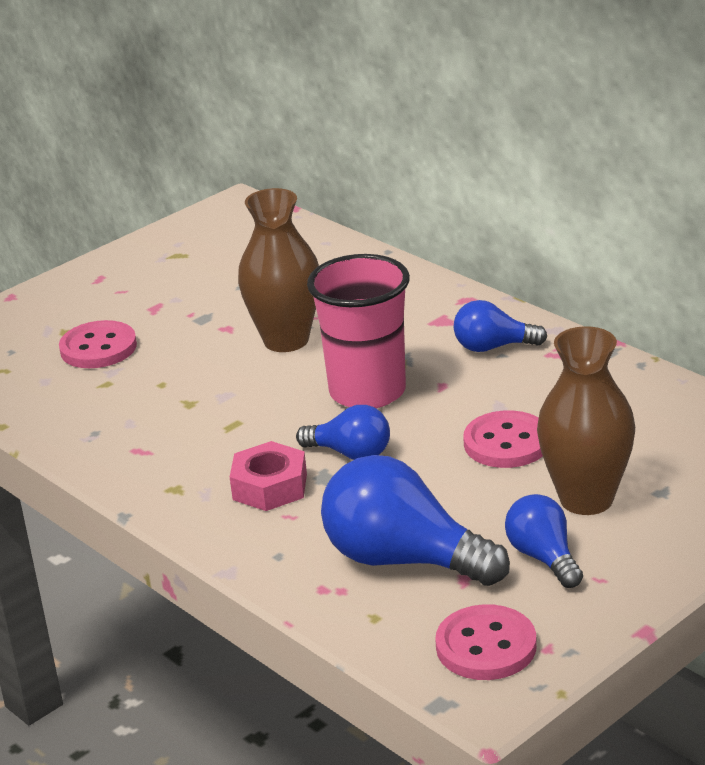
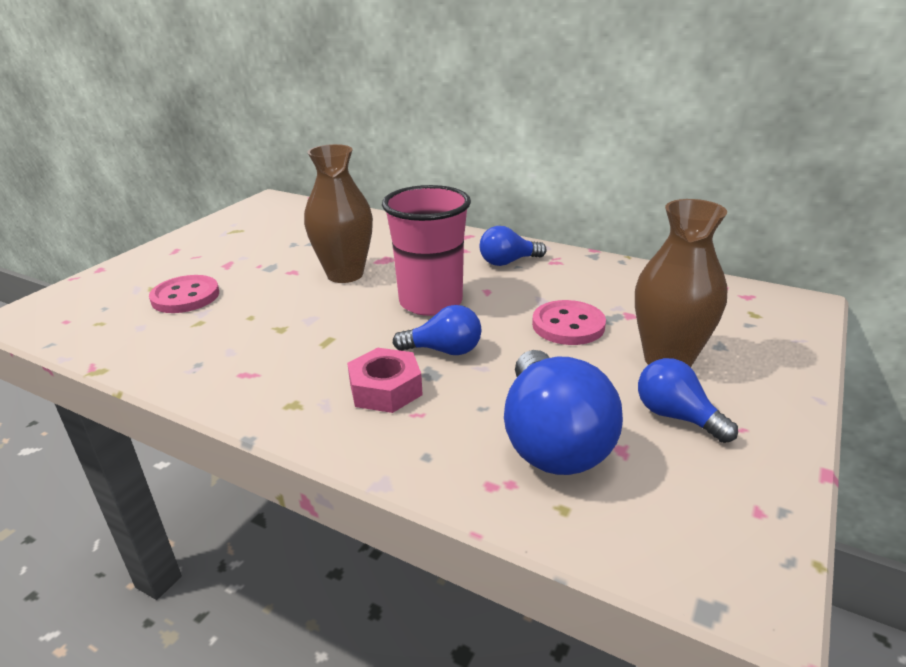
camera: 20 degrees left, 0 degrees up
(404, 560) = (552, 440): blue light bulb -> blue light bulb turned 105 degrees counterclockwise
(486, 646) = (699, 522): pink button -> none

